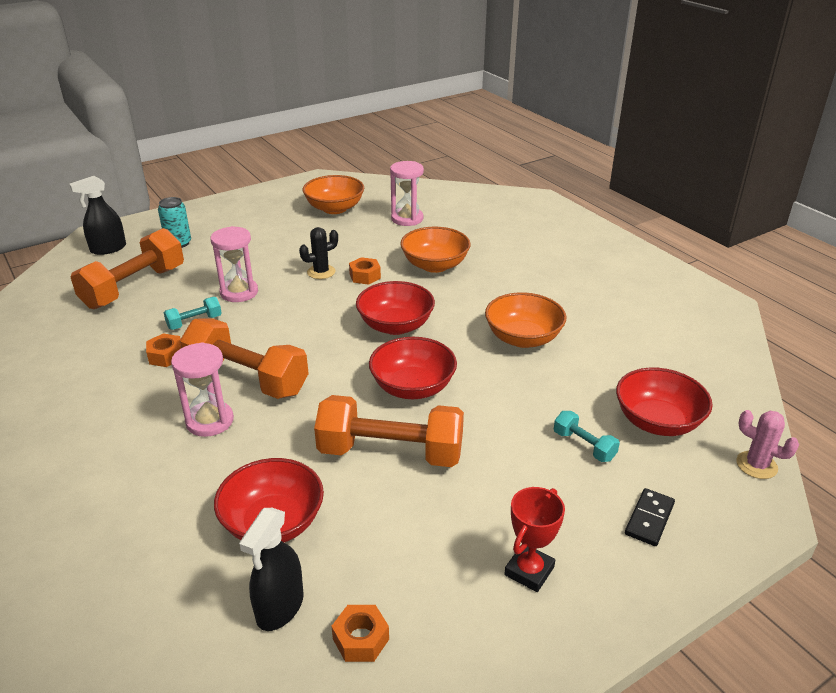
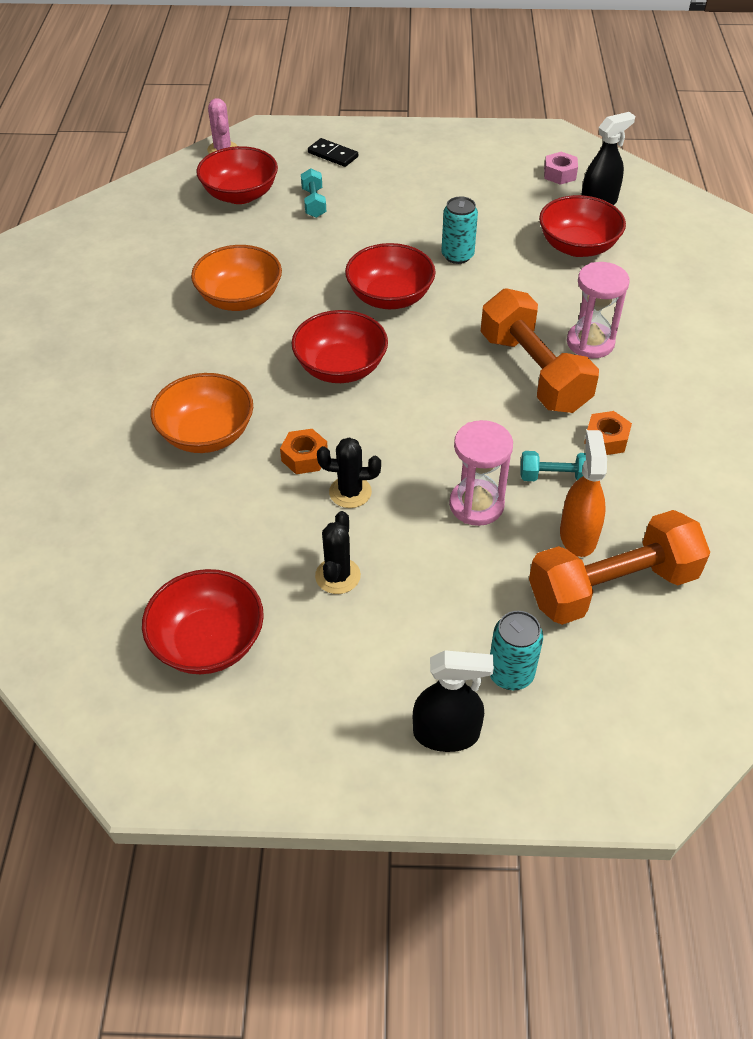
camera: 145 degrees left, 15 degrees up
(108, 249) = (631, 721): black spray bottle -> black spray bottle (446, 733)
(165, 301) = (578, 535): none -> orange spray bottle
(295, 243) = (338, 576): none -> black cactus
(334, 208) = (208, 642): orange bowl -> red bowl
(361, 639) = (559, 174): orange nut -> pink nut
(390, 452) = (457, 255): orange dumbbell -> turquoise can
(407, 219) = (135, 550): pink hourglass -> none
(529, 571) = (435, 163): red trophy -> none
(649, 519) = (333, 155): black domino -> black domino turned 60 degrees clockwise

